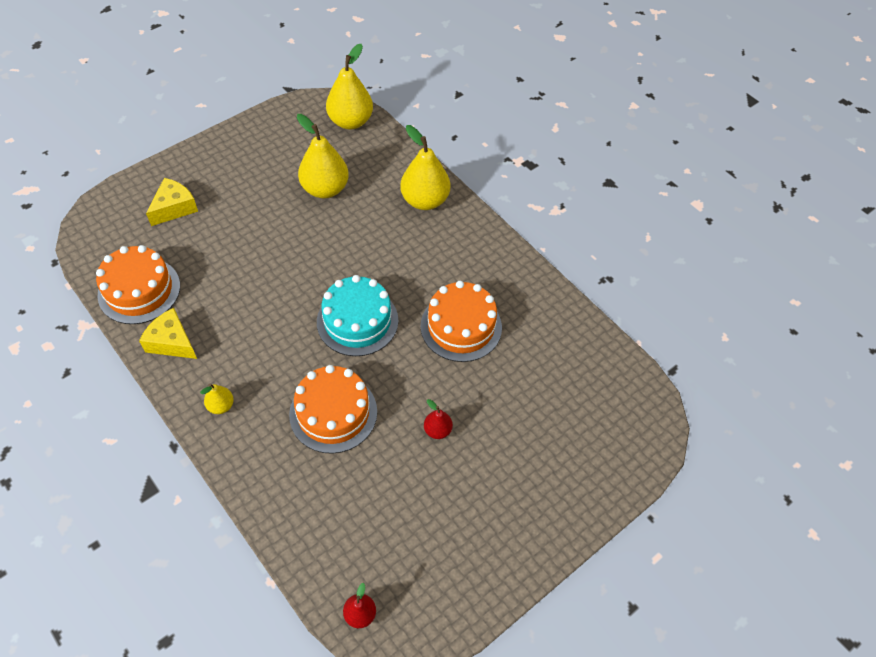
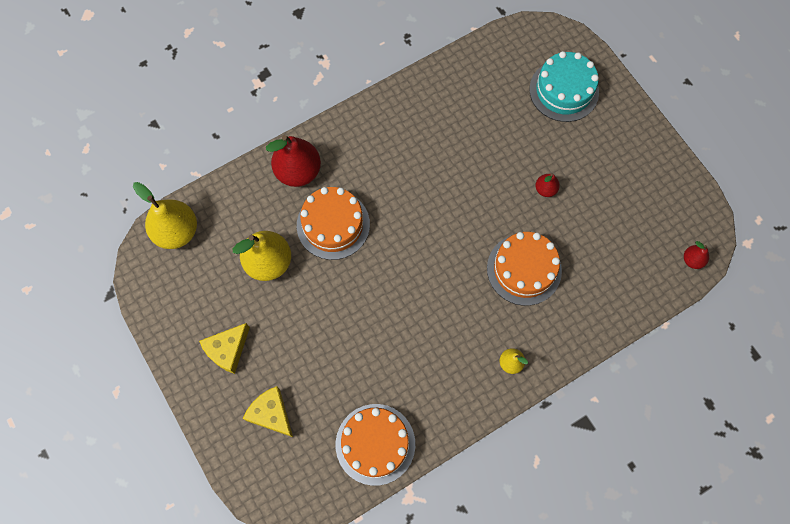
camera: 80 degrees left, 15 degrees up
(172, 342) = (439, 409): yellow cheese -> yellow cheese (227, 350)
(357, 321) = (432, 243): turquoise cake -> turquoise cake (564, 90)
(425, 200) = (298, 171): yellow pear -> red pear
(461, 326) = (446, 158): orange cake -> orange cake (333, 225)

